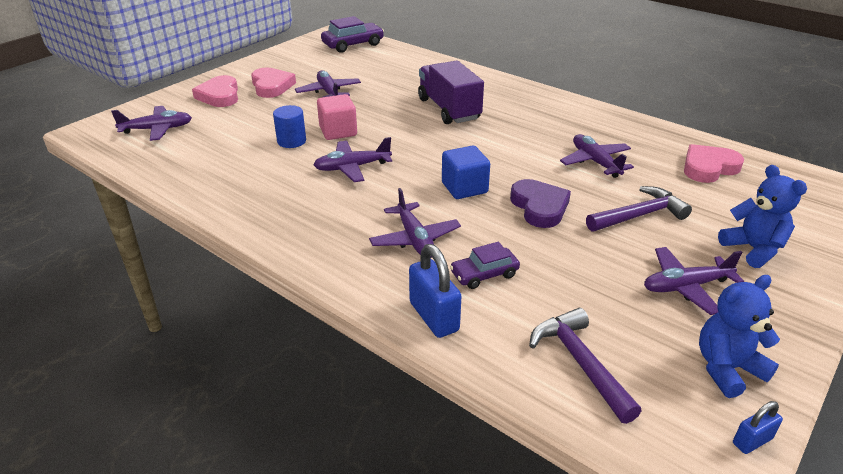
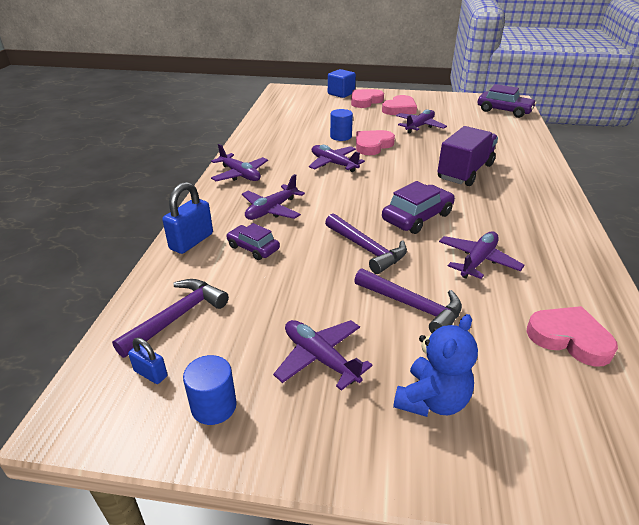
camera: 60 degrees right, 0 degrees up
(157, 129) = (305, 101): purple plane -> purple plane (240, 174)
(338, 131) = (372, 145): pink cube -> pink heart
(464, 188) = (356, 210): blue cube -> blue cube (341, 94)
(506, 162) = (417, 217): none -> purple car
(539, 207) = (367, 249): purple heart -> purple hammer
(727, 368) = (214, 406): blue teddy bear -> blue cylinder
(752, 441) = (124, 437): blue padlock -> blue padlock (151, 374)

